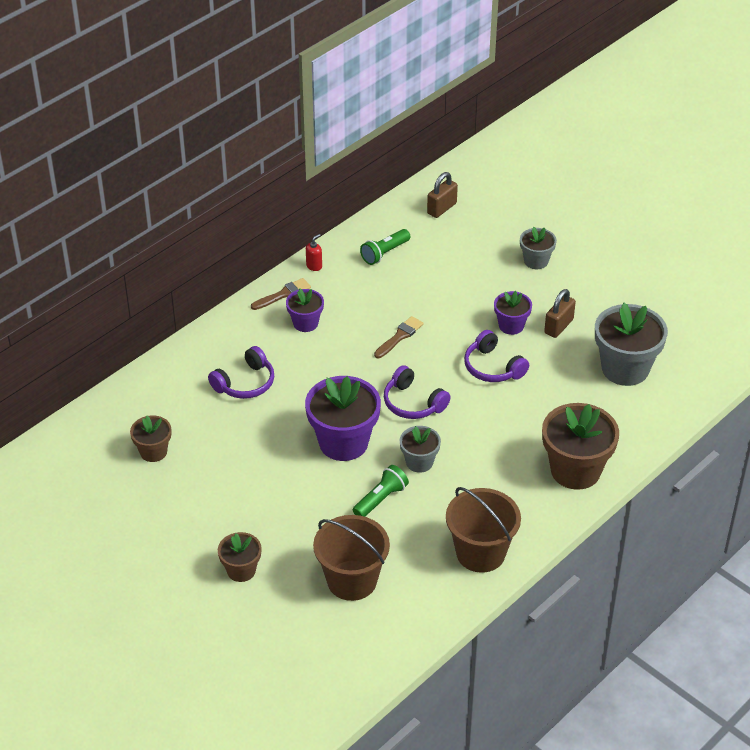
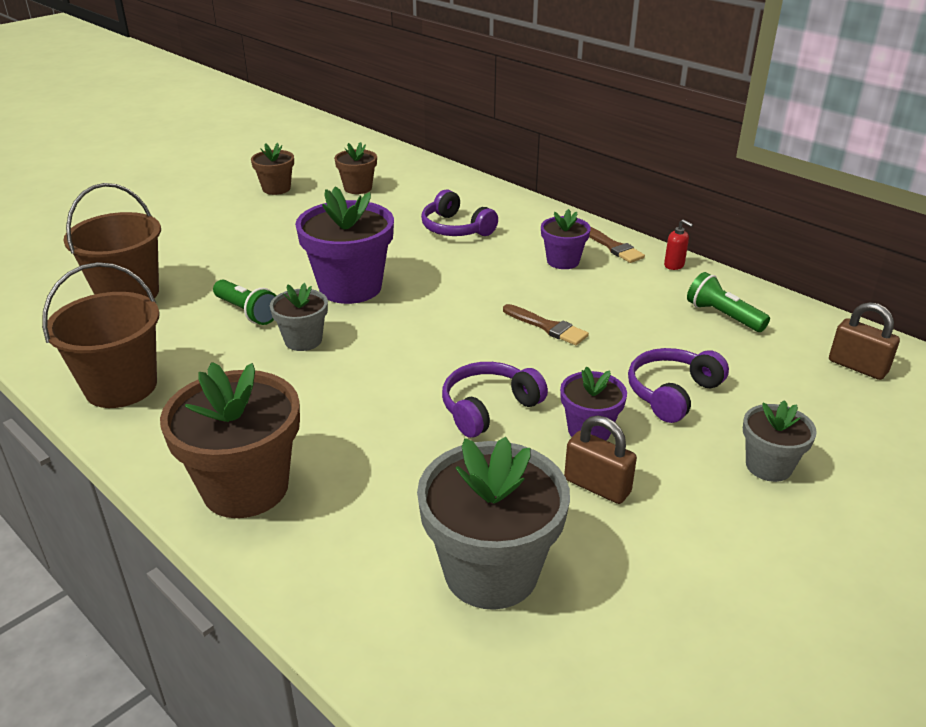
camera: 90 degrees right, 10 degrees down
(241, 570) = (178, 233): brown flower pot -> brown flower pot (276, 188)
(413, 403) = (415, 336): purple headphones -> purple headphones (672, 393)

